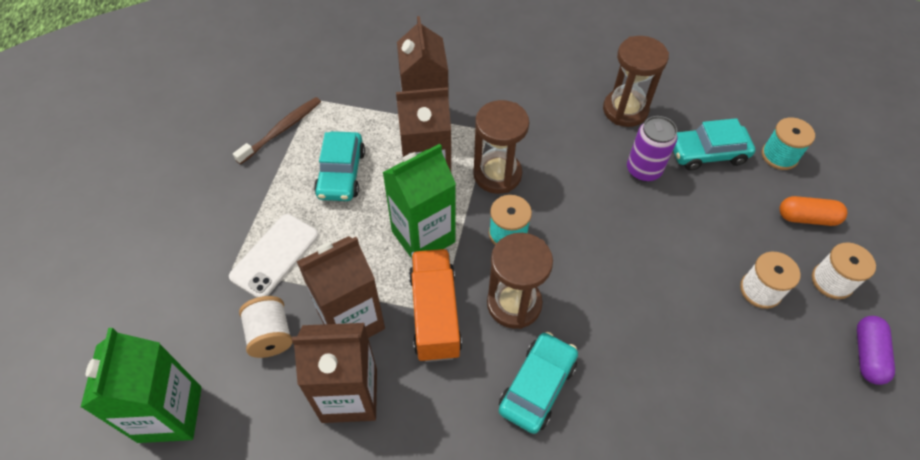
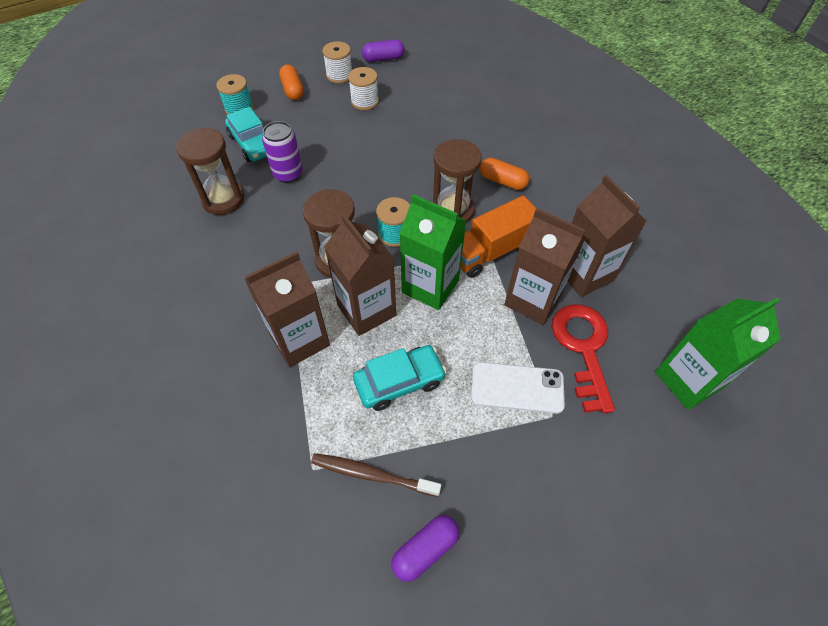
camera: 115 degrees left, 0 degrees up
(210, 140) = (425, 550): none -> purple capsule
(270, 335) = (583, 348): white spool -> red key
(537, 386) = (502, 181): turquoise car -> orange capsule

